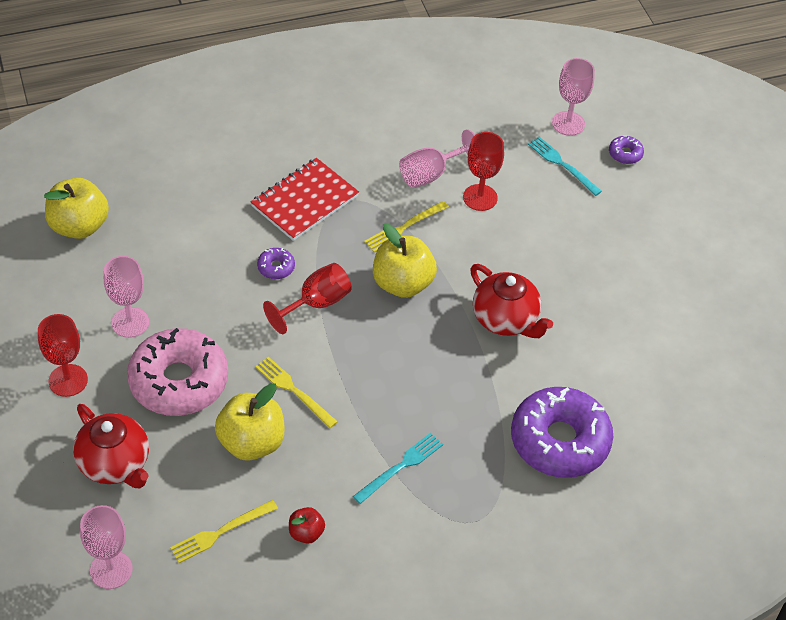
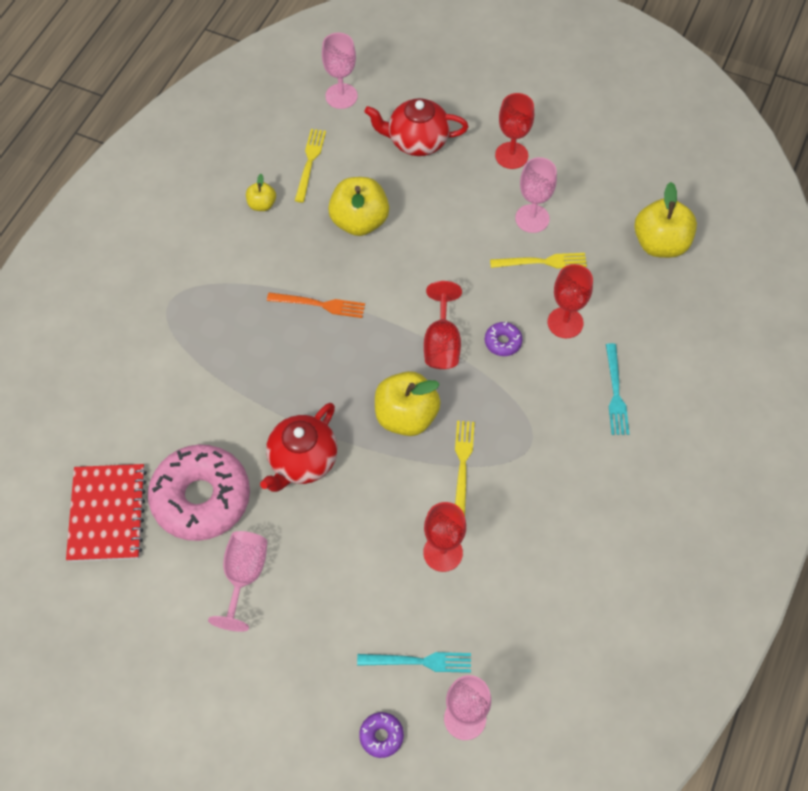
camera: 135 degrees right, 10 degrees up
(179, 381) = (451, 214): pink donut -> pink donut (201, 498)
(218, 241) = (565, 323): none -> red goblet
(294, 391) = (377, 274): yellow fork -> yellow fork (542, 262)
(305, 201) = (557, 412): red notebook -> red notebook (107, 514)
(306, 533) = (262, 204): red apple -> yellow apple
(364, 408) = (319, 305): none -> orange fork
(400, 467) = (252, 290): turquoise fork -> turquoise fork (615, 392)
(431, 174) = (504, 535): pink goblet -> pink goblet (244, 576)
(506, 319) = (302, 461): red teapot -> red teapot turned 60 degrees counterclockwise
(559, 441) = (168, 404): purple donut -> none

